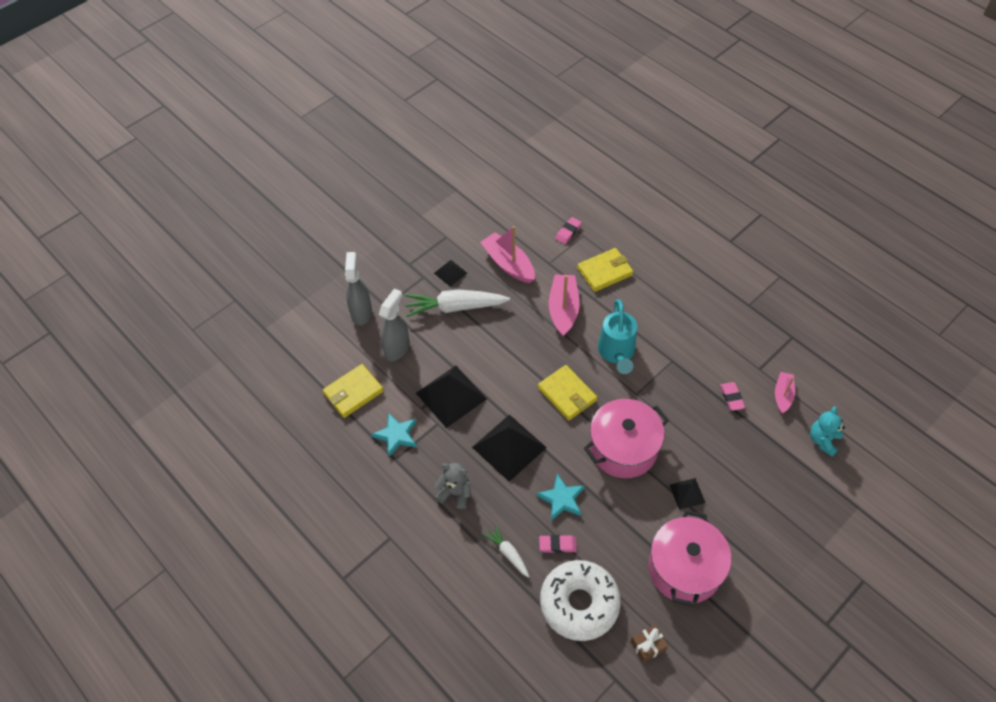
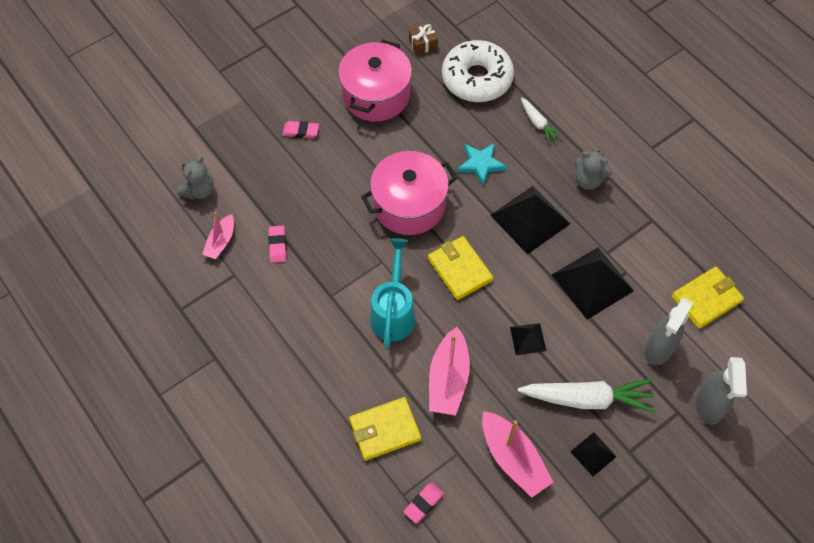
camera: 175 degrees left, 5 degrees up
(396, 435) = (652, 245): turquoise star -> none
(557, 545) = (490, 125): pink eraser -> pink eraser (301, 131)
(687, 493) = (355, 156): black pyramid -> black pyramid (528, 339)
(823, 440) = (199, 191): turquoise teddy bear -> grey teddy bear

